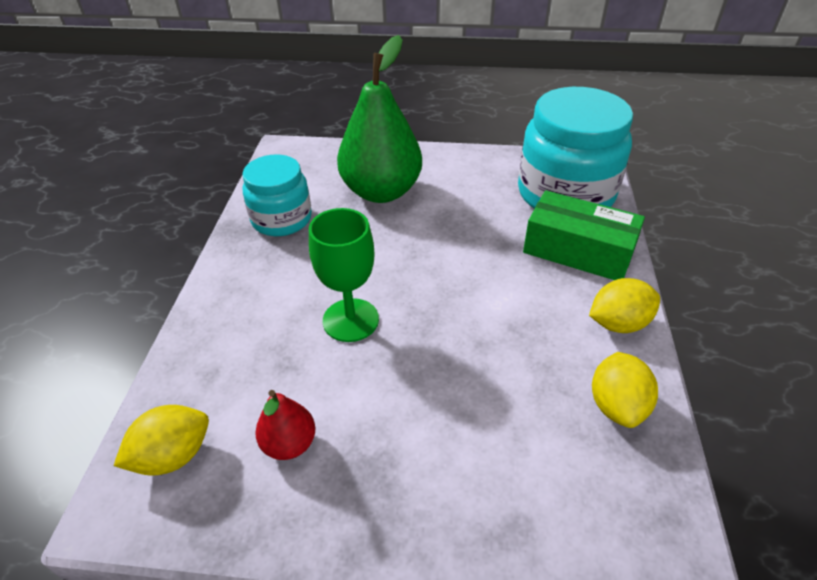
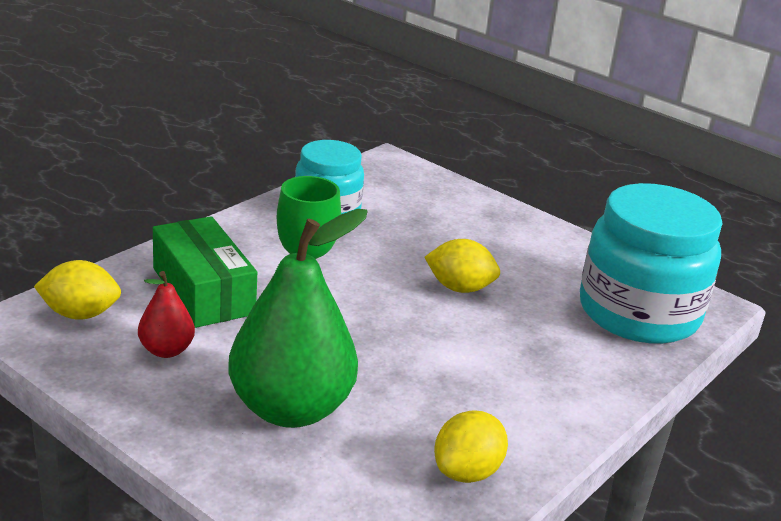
camera: 30 degrees right, 15 degrees down
(381, 191) = (444, 230): green pear -> green pear (290, 409)
(578, 251) = (587, 359): green box -> green box (203, 291)
(618, 323) = (551, 425): yellow lemon -> yellow lemon (459, 288)

